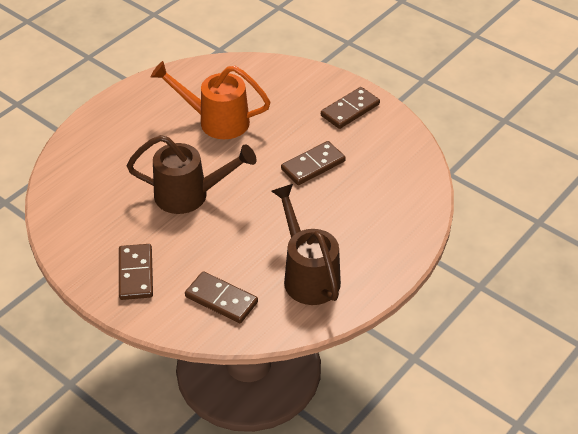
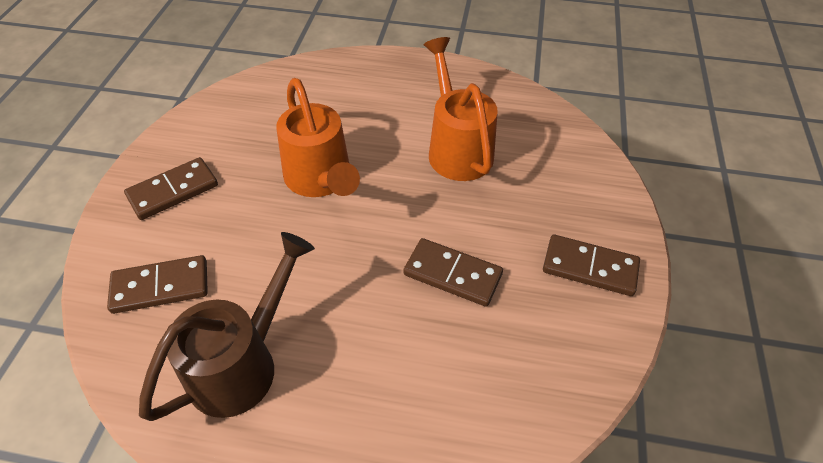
camera: 60 degrees right, 5 degrees up
(189, 195) = (320, 180): brown watering can -> orange watering can
(221, 299) = (160, 286): brown domino -> brown domino turned 75 degrees clockwise

